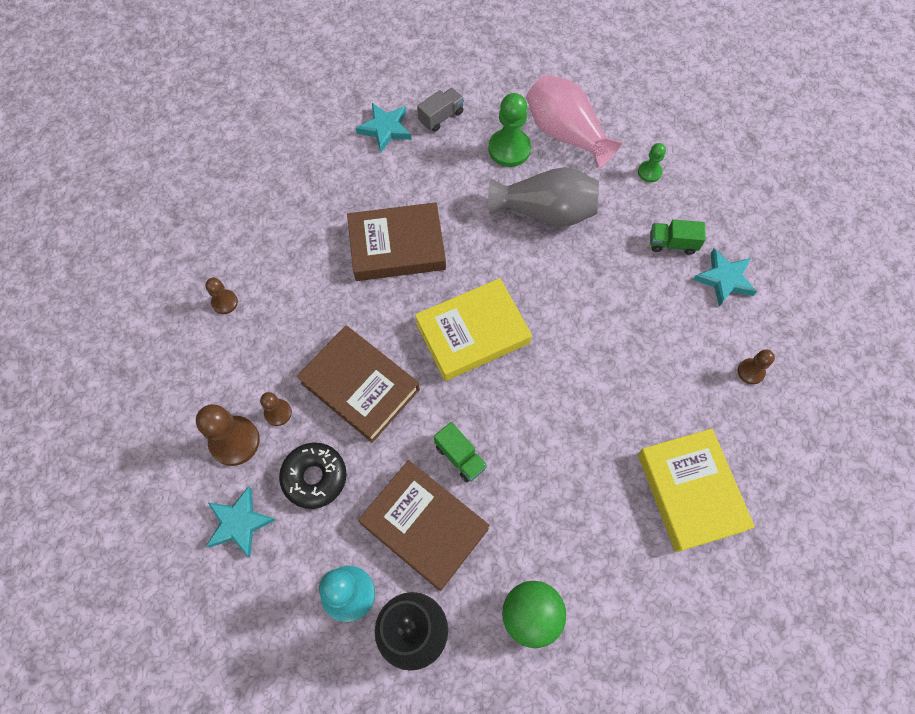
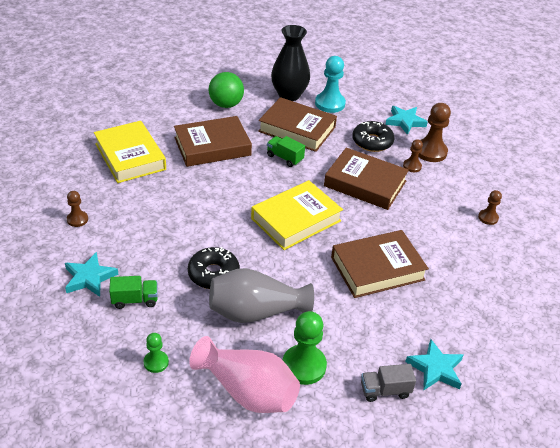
camera: 165 degrees right, 25 degrees down
(441, 117) = (385, 390): grey truck -> grey truck turned 45 degrees clockwise
(565, 500) = (212, 146): none -> brown book
(585, 265) = (213, 274): none -> black donut

